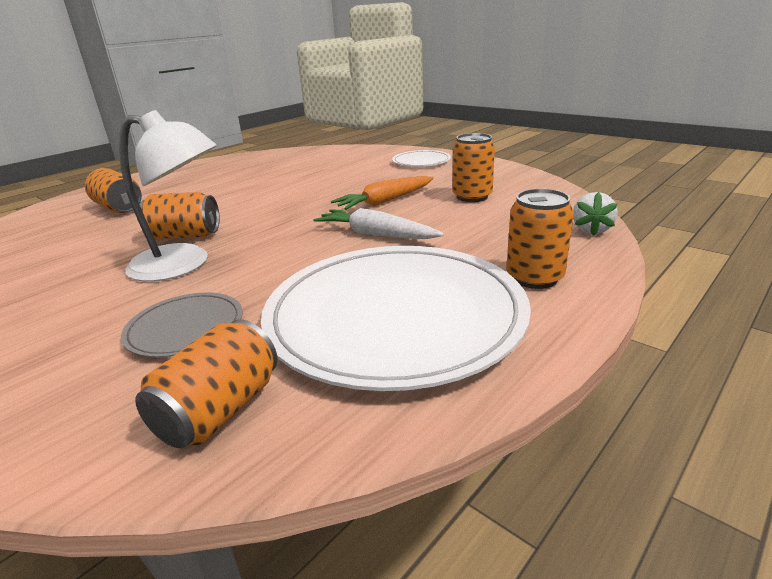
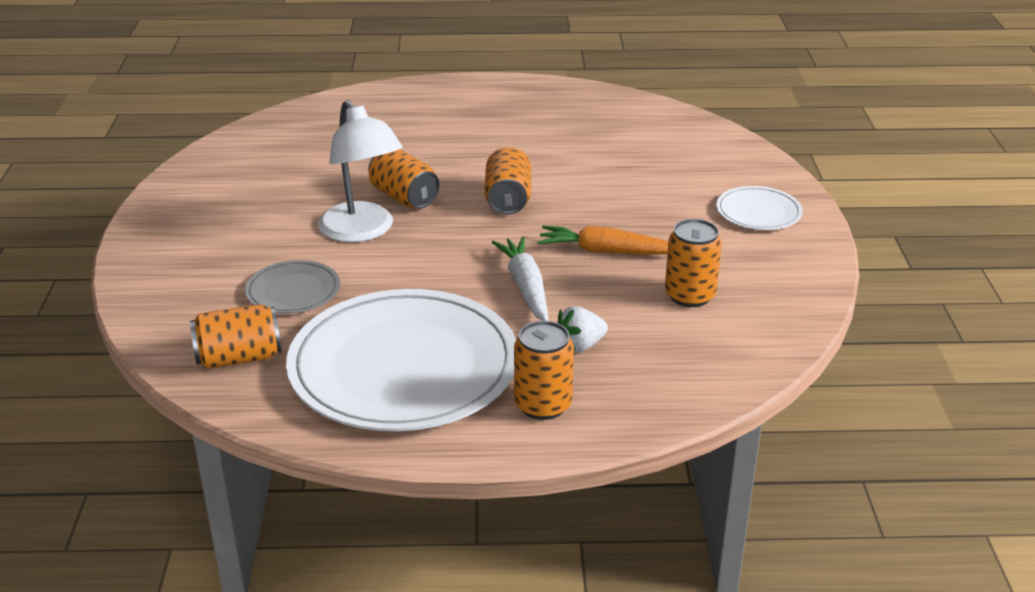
camera: 45 degrees right, 5 degrees up
(119, 208) = (408, 128): orange can -> orange can (508, 200)
(591, 230) = (691, 401): white strawberry -> white strawberry (580, 346)

